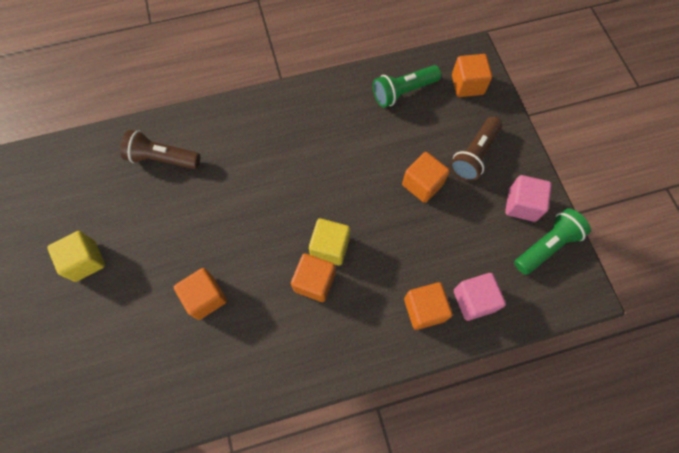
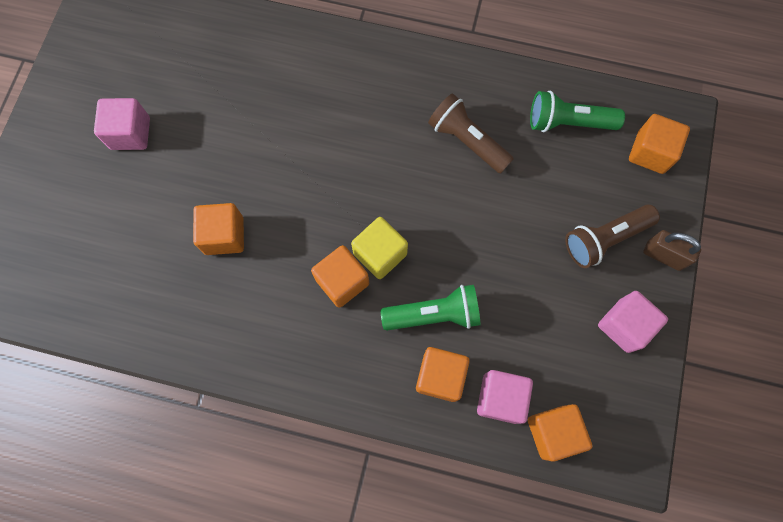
camera: 30 degrees right, 5 degrees up
(85, 261) = (130, 133): yellow cube -> pink cube
(163, 158) = (263, 64): brown flashlight -> brown flashlight (467, 141)
(422, 184) = (523, 240): orange cube -> orange cube (553, 432)
(517, 146) = (663, 255): none -> brown padlock
(546, 246) = (622, 386): green flashlight -> green flashlight (434, 314)

